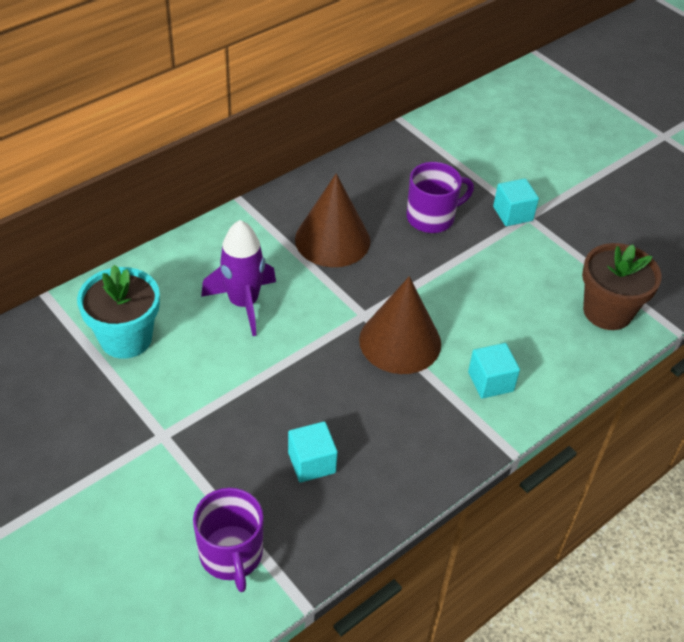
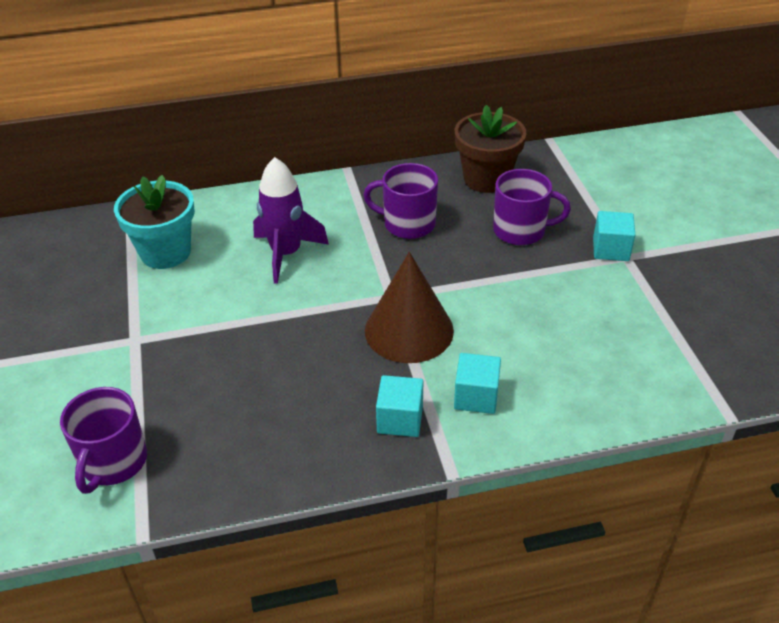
camera: 30 degrees right, 5 degrees down
(311, 462) = (245, 409): turquoise cube -> turquoise cube (400, 419)
(332, 240) = (407, 224): brown cone -> purple mug
(607, 311) = (656, 371): brown flower pot -> brown flower pot (486, 179)

